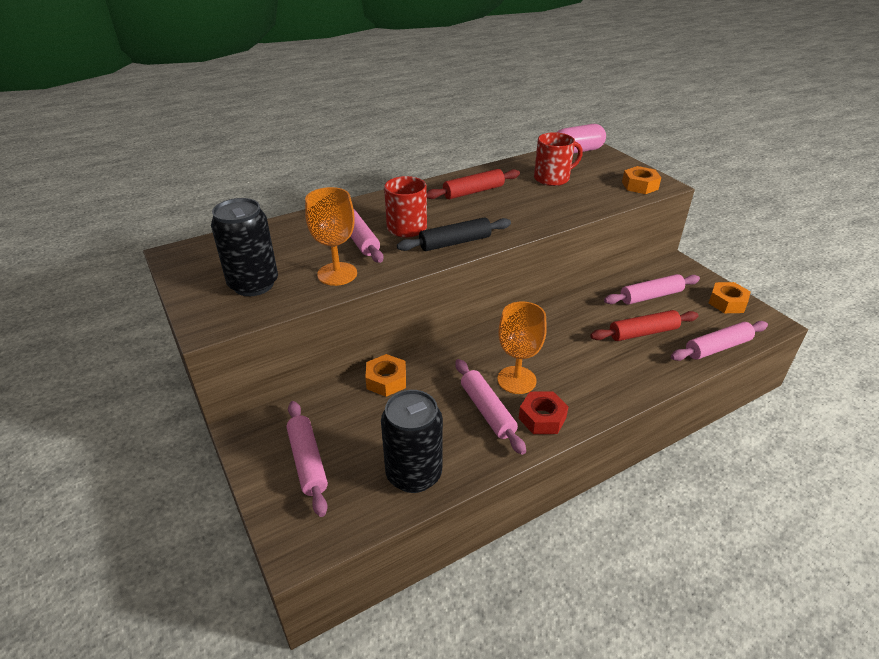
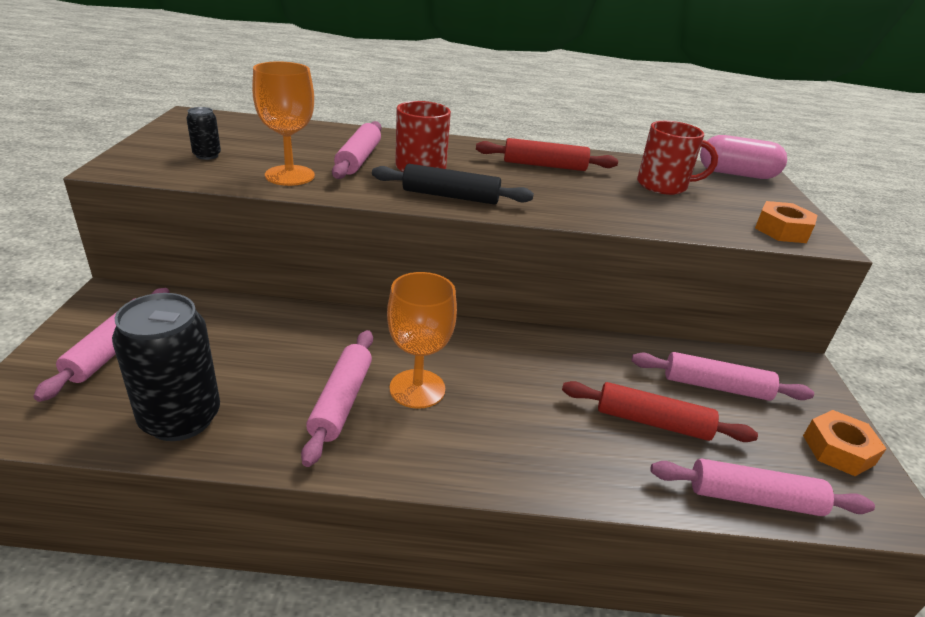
camera: 30 degrees right, 5 degrees down
(253, 284) = (207, 155): black can -> black can, size x0.46
(386, 380) = (284, 319): orange nut -> none
(542, 418) = (392, 444): red nut -> none

